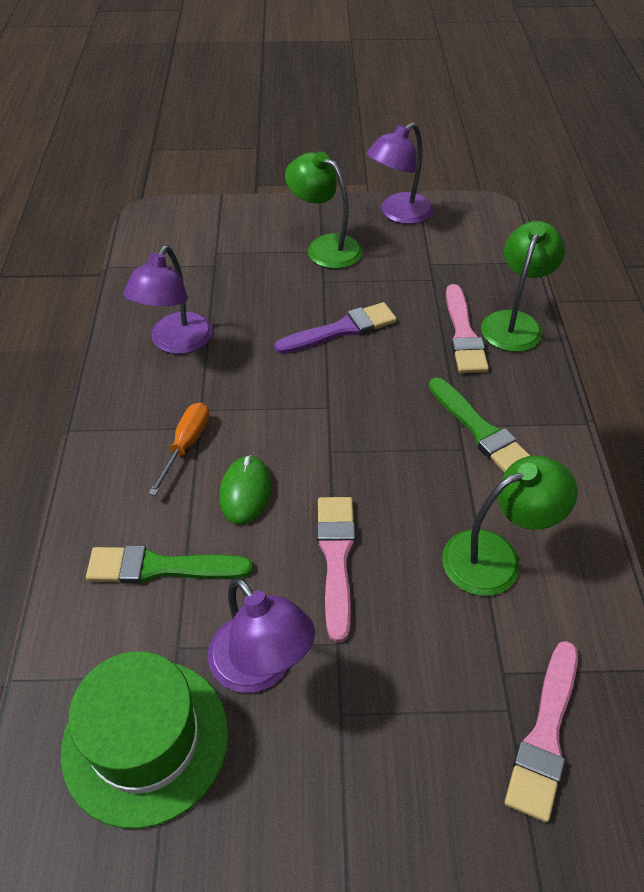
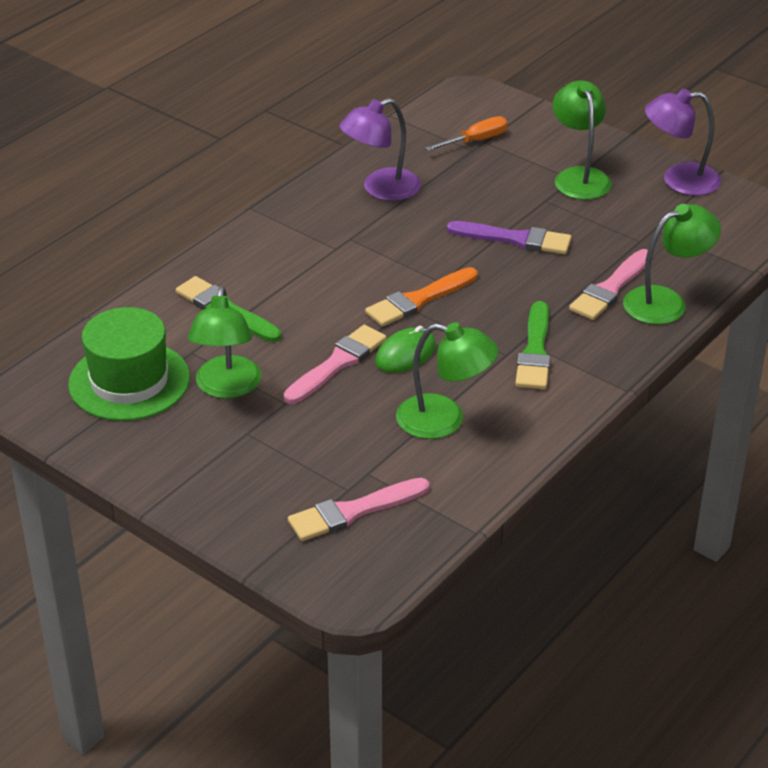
camera: 40 degrees right, 10 degrees down
(186, 445) = (315, 254): orange screwdriver -> orange screwdriver (476, 140)
(245, 492) = (323, 299): green mouse -> green mouse (405, 354)
(261, 668) = (227, 387): purple lamp -> green lamp
(331, 438) = (418, 300): none -> orange brush

